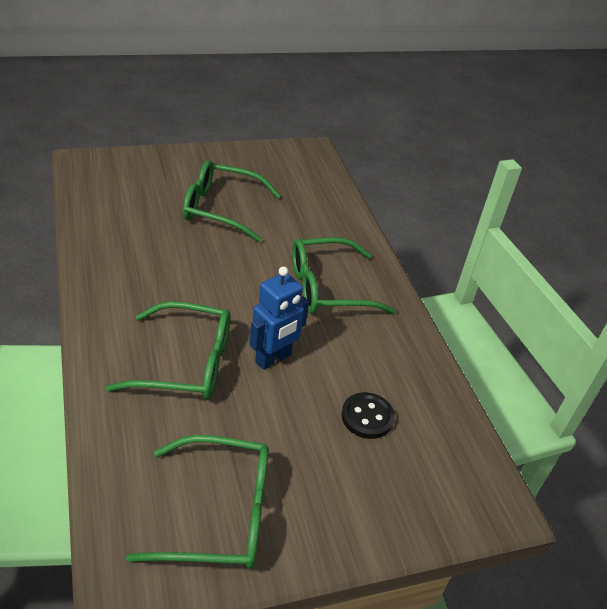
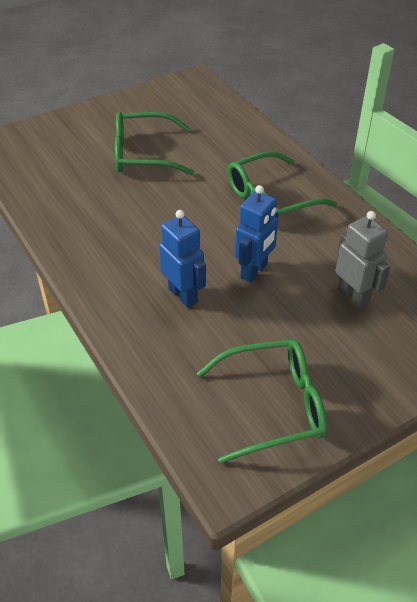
camera: 10 degrees left, 5 degrees up
(186, 363) = (183, 295): green glasses -> blue robot
(367, 417) = (353, 296): black button -> grey robot

